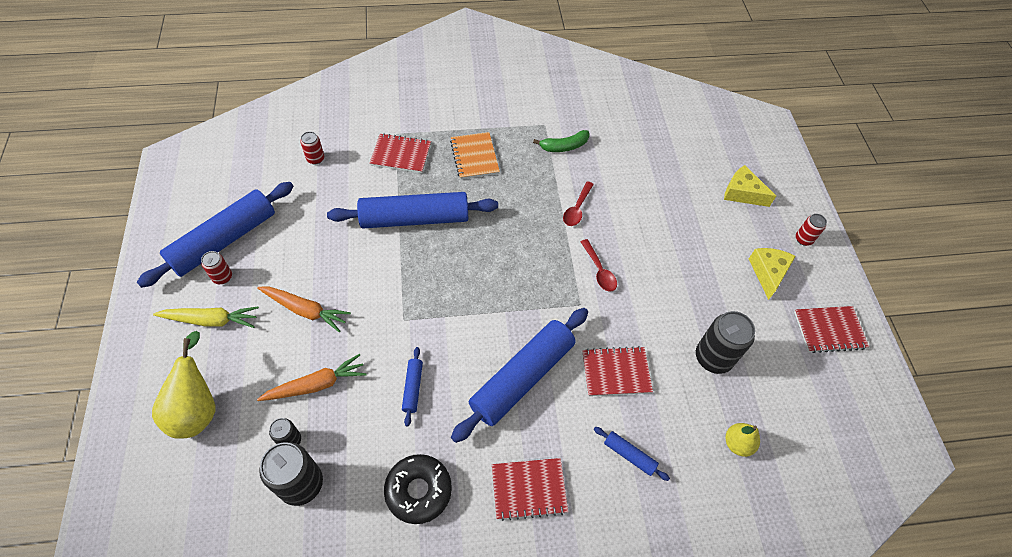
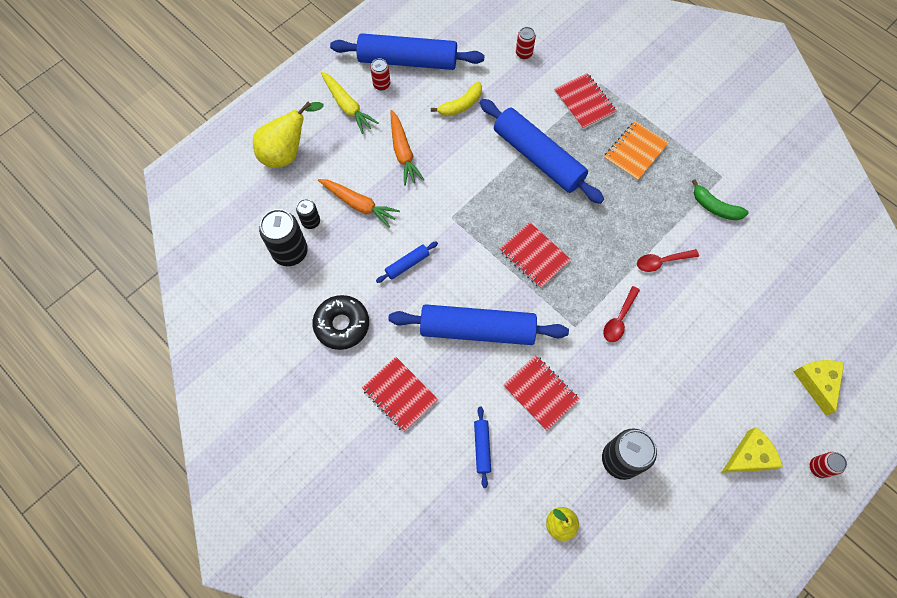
camera: 55 degrees right, 10 degrees up
(310, 234) = (461, 105): none -> yellow banana
(829, 330) = (738, 543): red notebook -> red notebook (534, 256)

